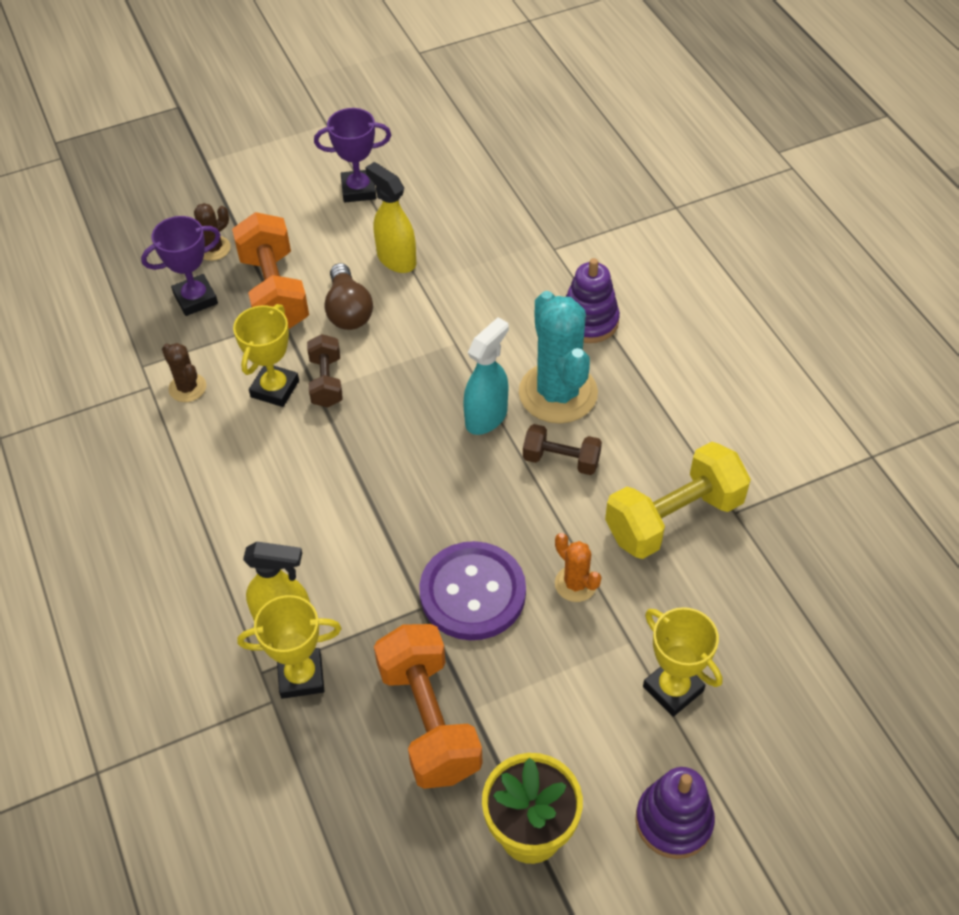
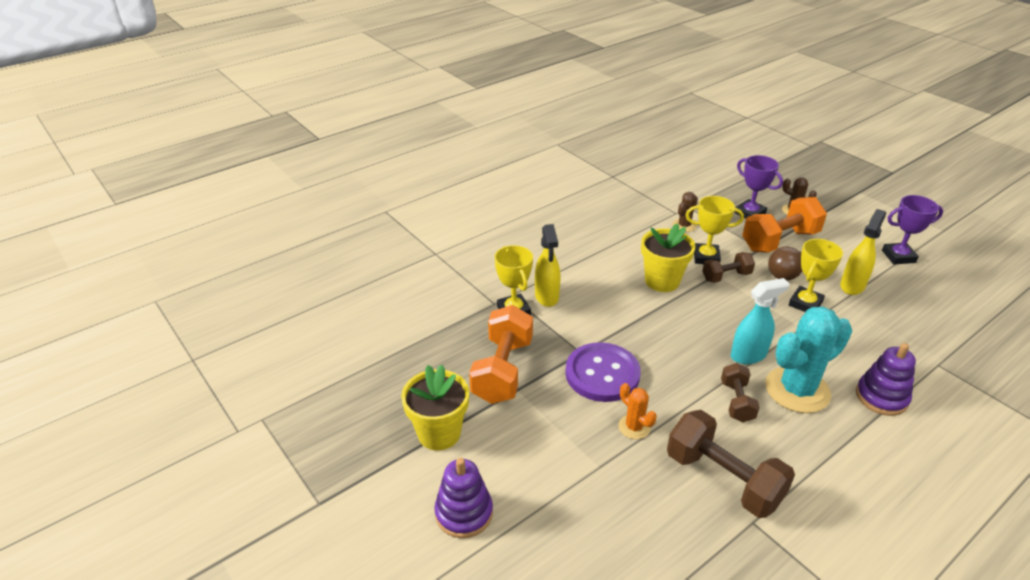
camera: 75 degrees right, 15 degrees down
(306, 460) = (662, 281): none -> yellow flower pot
(359, 190) = (898, 256): purple trophy -> purple trophy turned 75 degrees counterclockwise
(429, 720) = (503, 370): orange dumbbell -> orange dumbbell turned 45 degrees counterclockwise
(486, 417) = (748, 355): turquoise spray bottle -> turquoise spray bottle turned 45 degrees counterclockwise
(575, 584) = (634, 427): orange cactus -> orange cactus turned 75 degrees counterclockwise
(673, 518) = (723, 479): yellow dumbbell -> brown dumbbell
(673, 689) = (570, 499): yellow trophy -> yellow trophy (805, 303)

